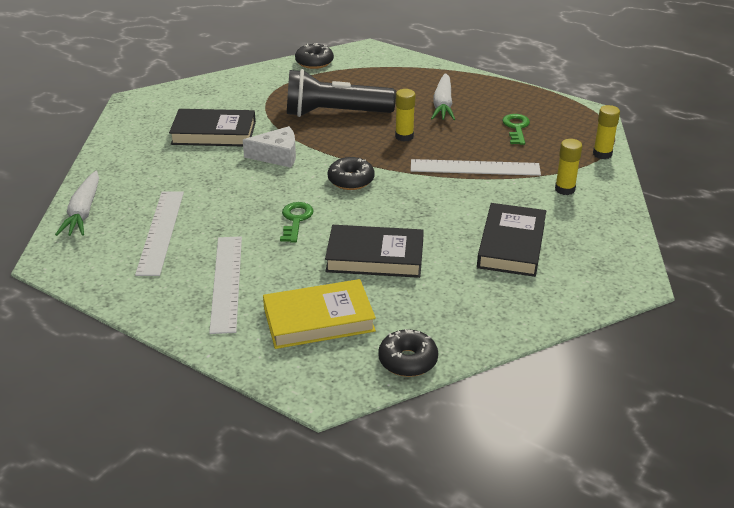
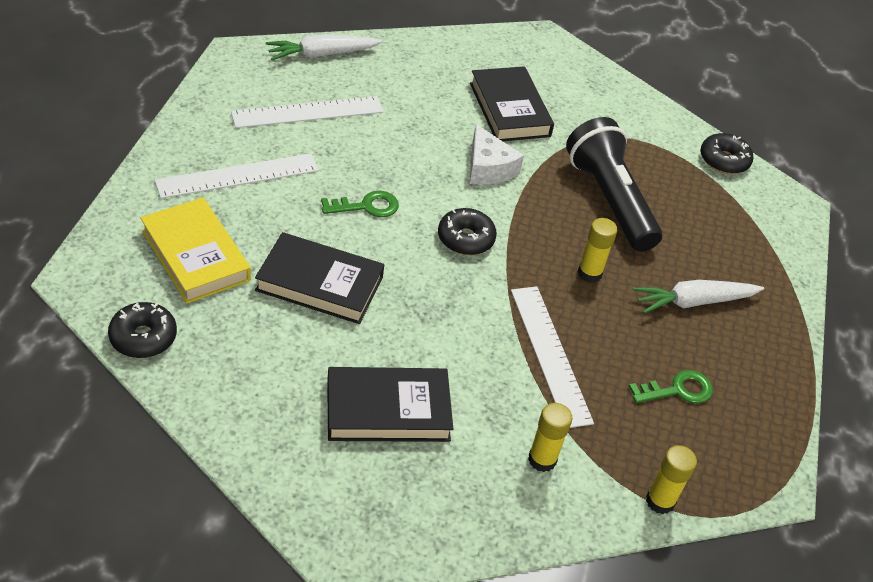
camera: 65 degrees right, 10 degrees up
(375, 257) = (320, 283): black book -> black book turned 60 degrees counterclockwise

